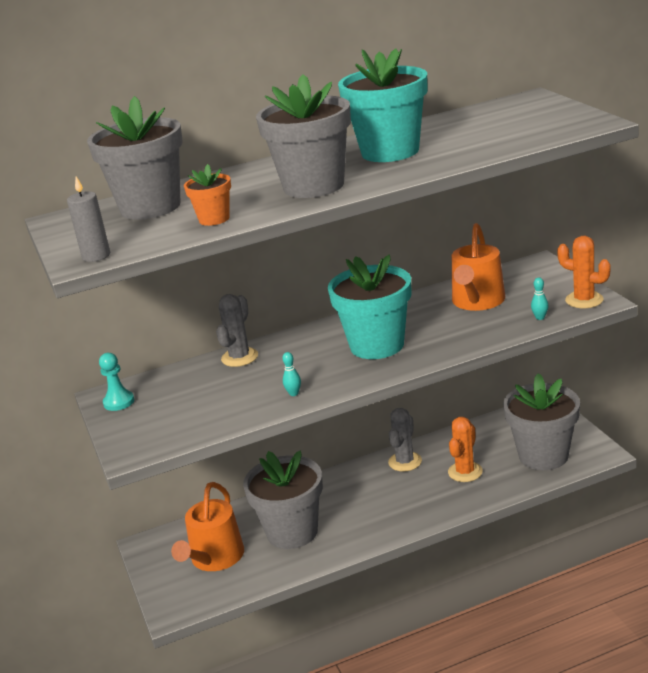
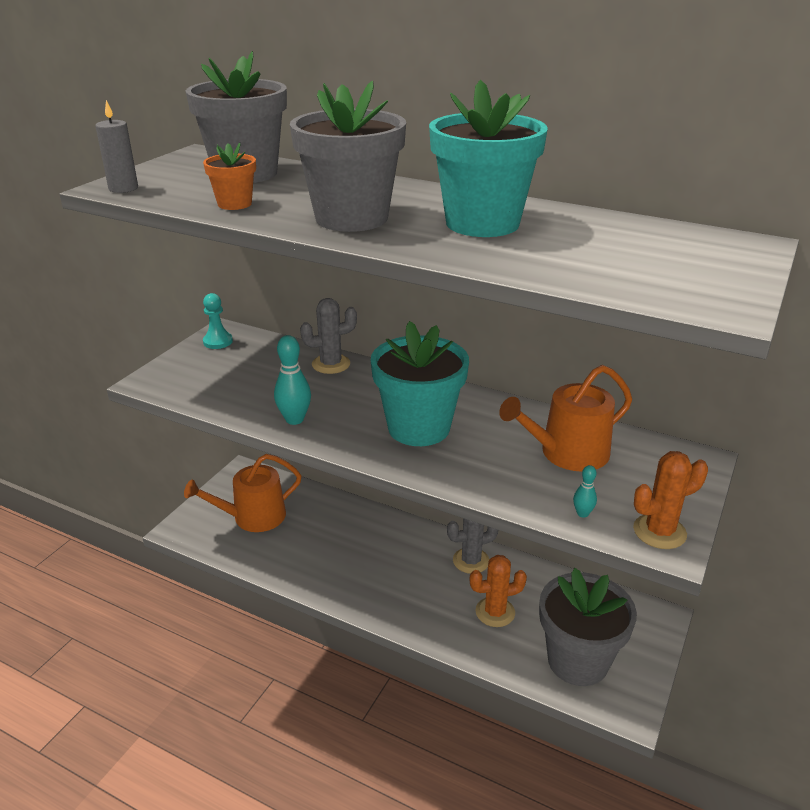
camera: 45 degrees right, 5 degrees up
(292, 532) = (317, 543): grey flower pot -> none
(293, 393) = (294, 419): turquoise bowling pin -> turquoise bowling pin, size x1.86
(584, 300) = (659, 532): orange cactus -> orange cactus turned 75 degrees clockwise

